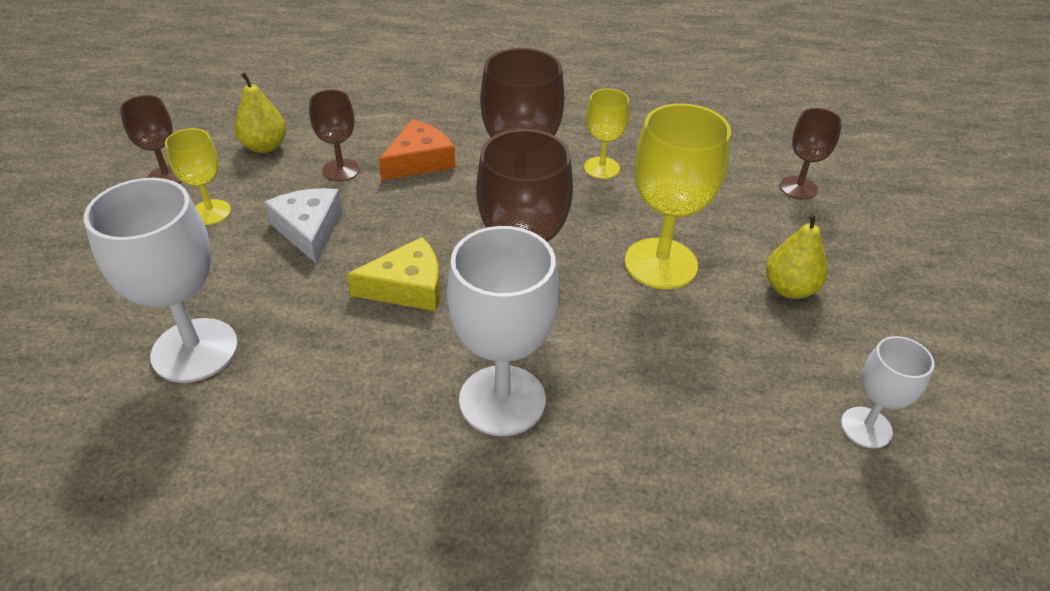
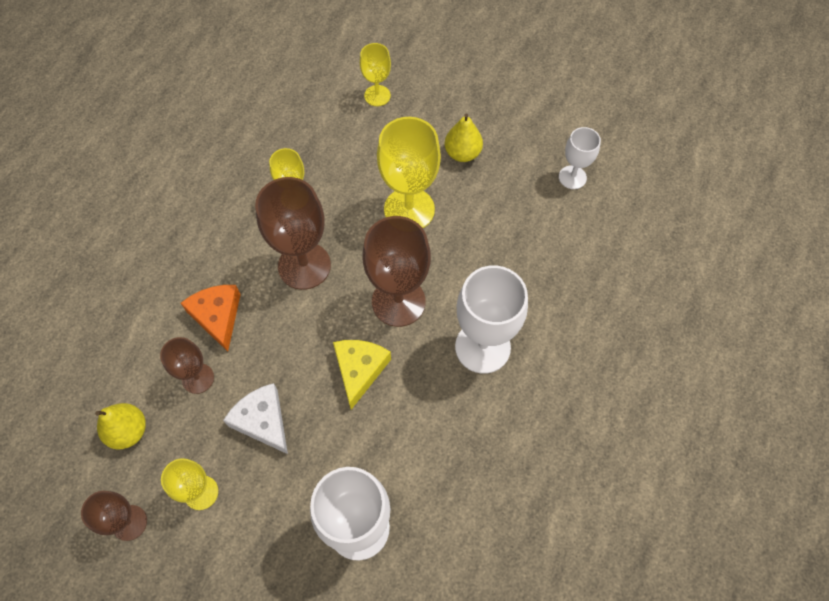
camera: 65 degrees left, 20 degrees up
(309, 229) = (262, 421): white cheese -> white cheese turned 45 degrees clockwise
(798, 188) = (377, 95): brown goblet -> yellow goblet

